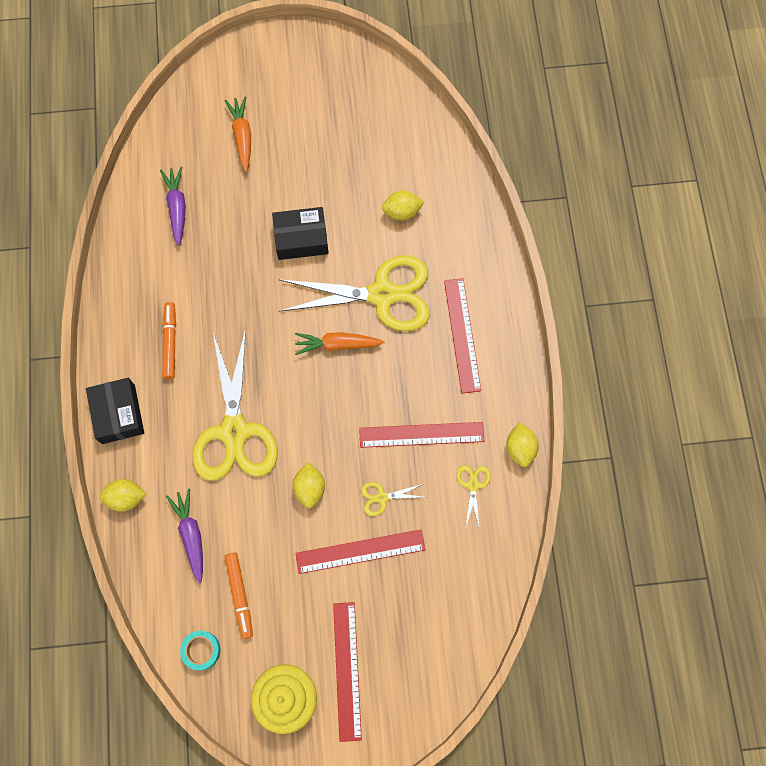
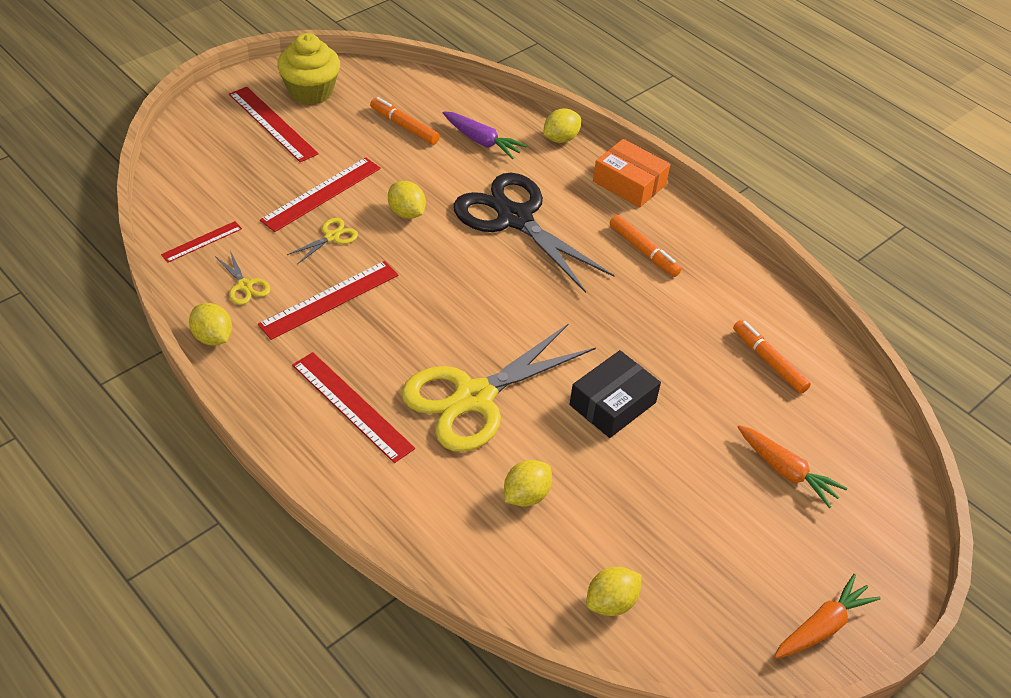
camera: 140 degrees right, 25 degrees down
(118, 414) = (629, 183): black box -> orange box
(177, 207) = (769, 361): purple carrot -> orange marker
(201, 650) = (405, 87): turquoise tape -> none
(234, 431) = (514, 218): yellow scissors -> black scissors
(337, 345) = (481, 329): orange carrot -> orange carrot (822, 626)
(405, 127) = (611, 603): none -> yellow lemon
(480, 552) = (202, 242): none -> red ruler

